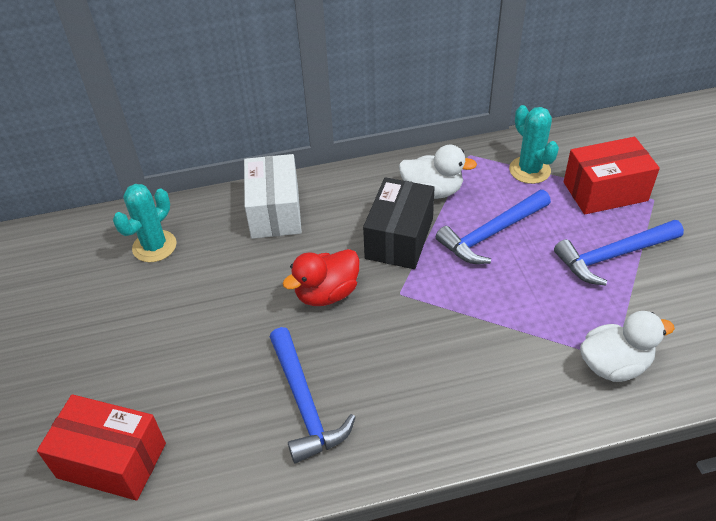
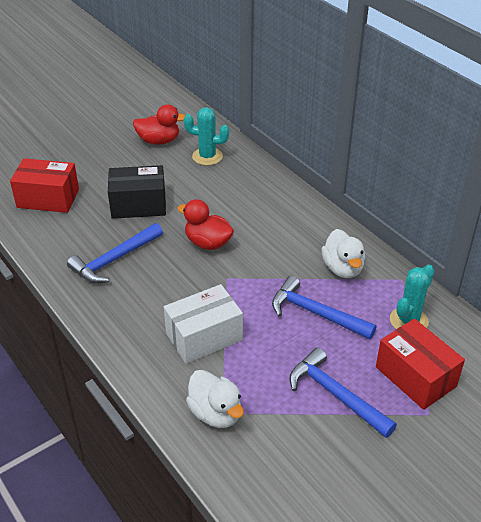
camera: 65 degrees right, 5 degrees down
(78, 288) = (159, 141): none -> red duck
(112, 460) = (48, 198): red box -> red box turned 75 degrees counterclockwise
(275, 211) = (269, 196): white box -> white box (204, 337)
(399, 238) = (280, 264): black box -> black box (138, 205)

